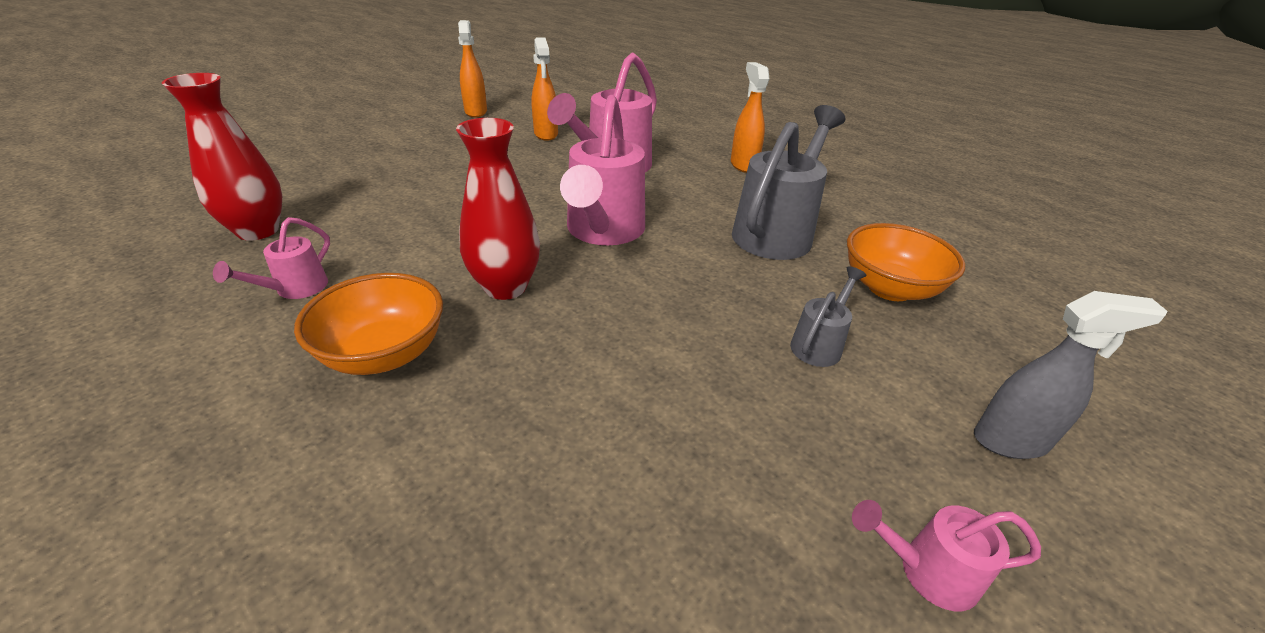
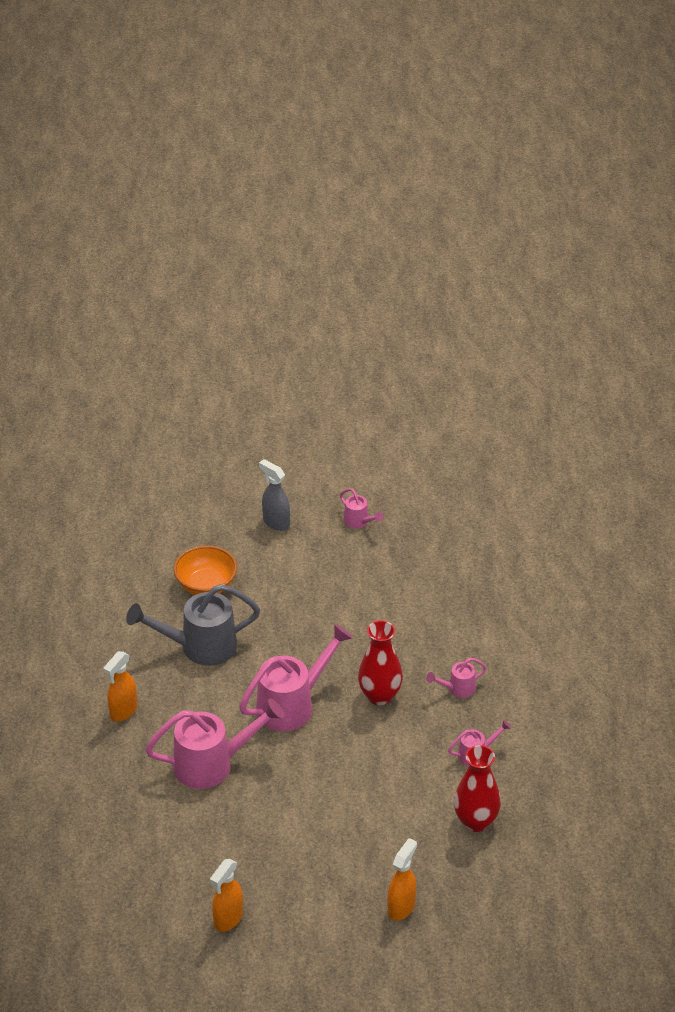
camera: 135 degrees left, 5 degrees up
(384, 354) = (457, 689): orange bowl -> pink watering can
(546, 134) = (210, 840): orange spray bottle -> orange spray bottle (401, 907)
(819, 344) = (283, 586): grey watering can -> none

